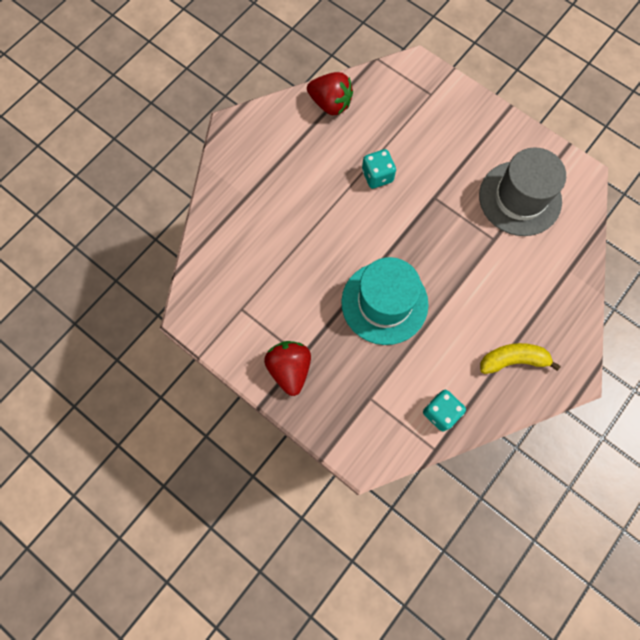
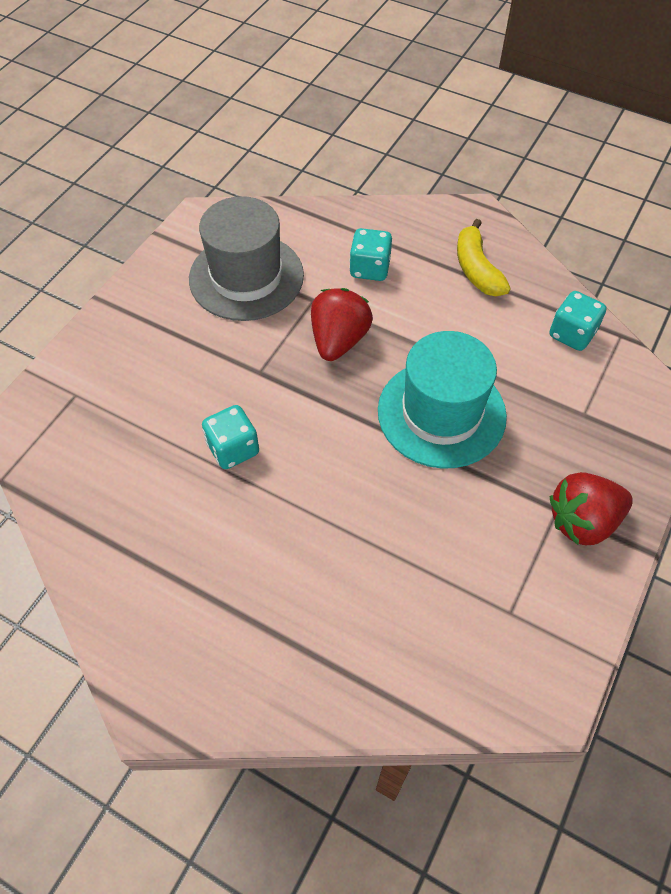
camera: 100 degrees left, 15 degrees down
(330, 104) = (98, 538): red strawberry -> red strawberry (339, 340)
(520, 282) = (370, 268): none -> turquoise dice

